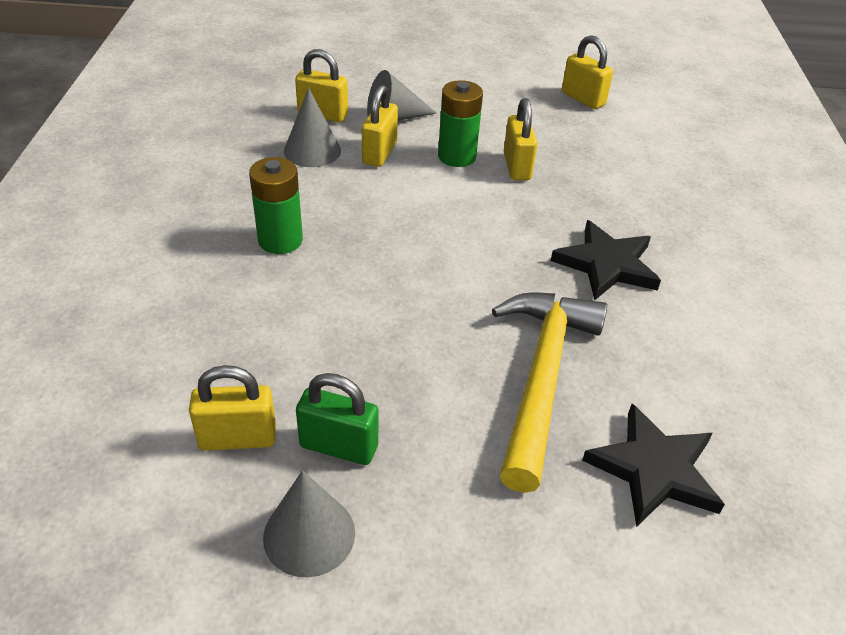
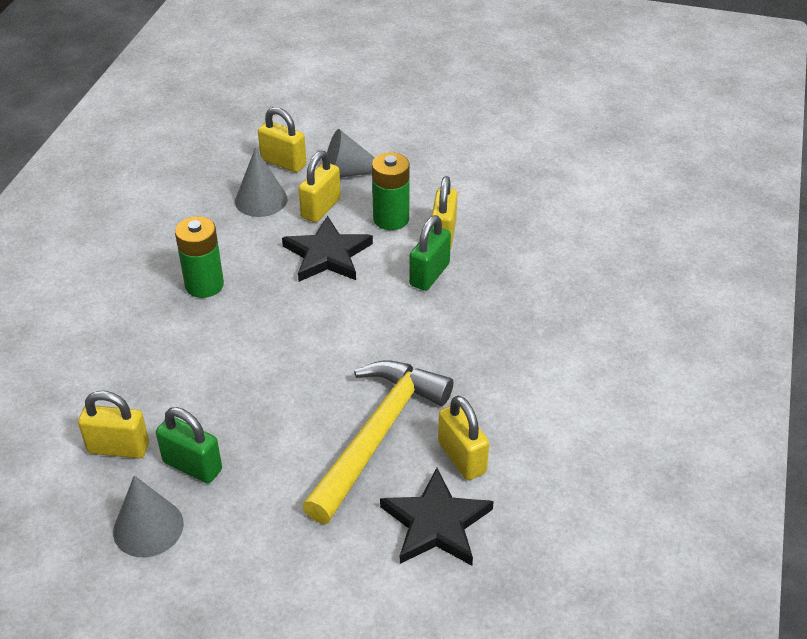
camera: 15 degrees right, 0 degrees up
(520, 205) = (429, 274): none -> green padlock
(583, 99) = (542, 167): yellow padlock -> yellow padlock (462, 457)
(607, 265) = (482, 342): black star -> black star (327, 255)

